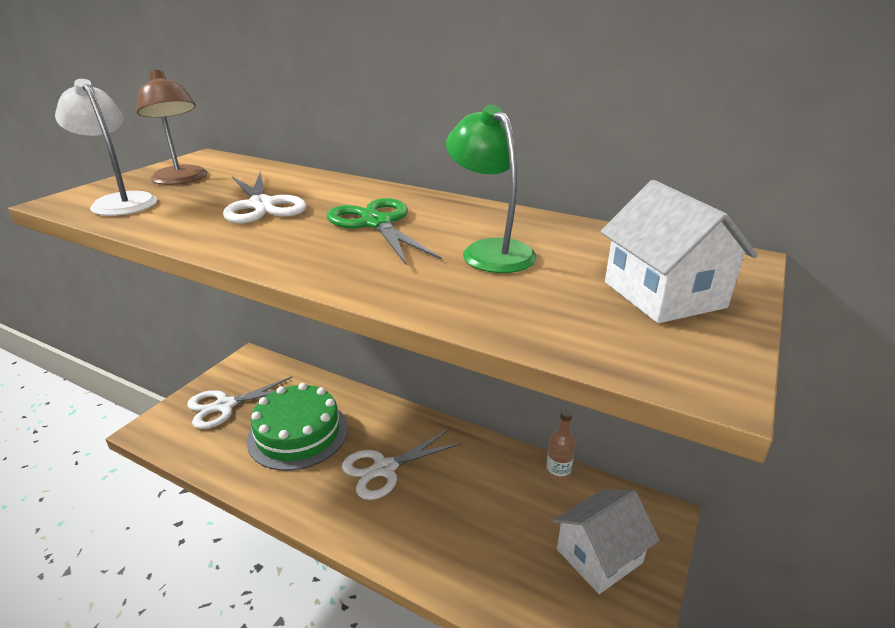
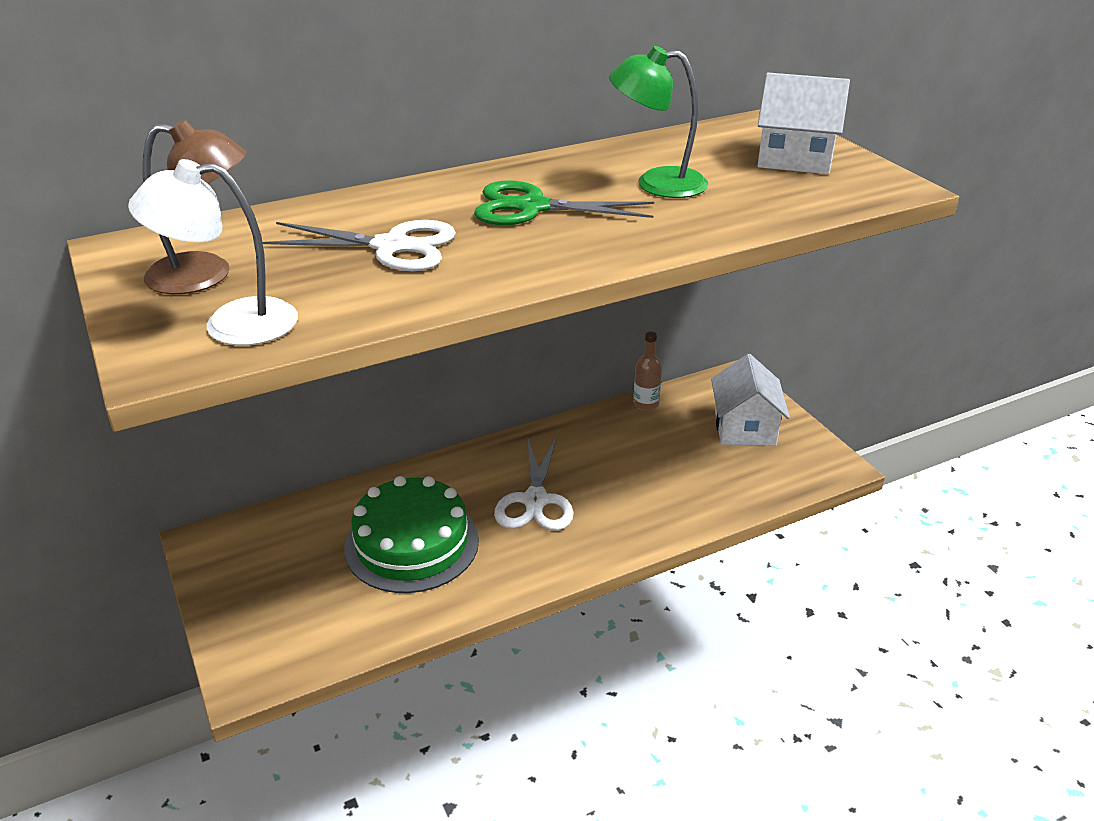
camera: 55 degrees left, 5 degrees up
(225, 406) = (283, 591): white scissors -> none

